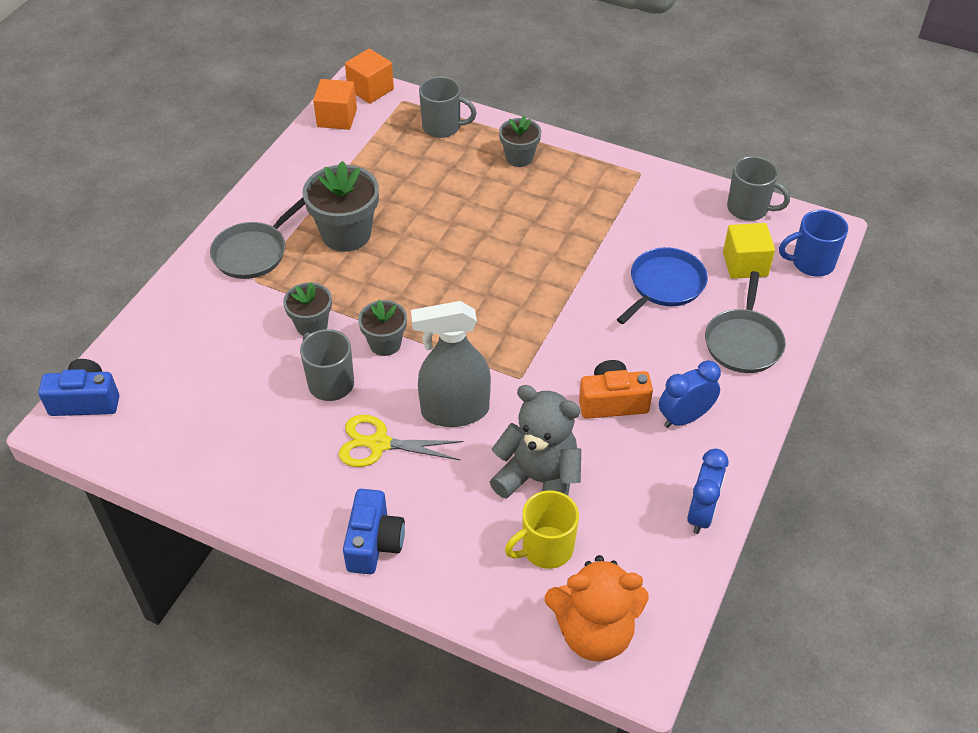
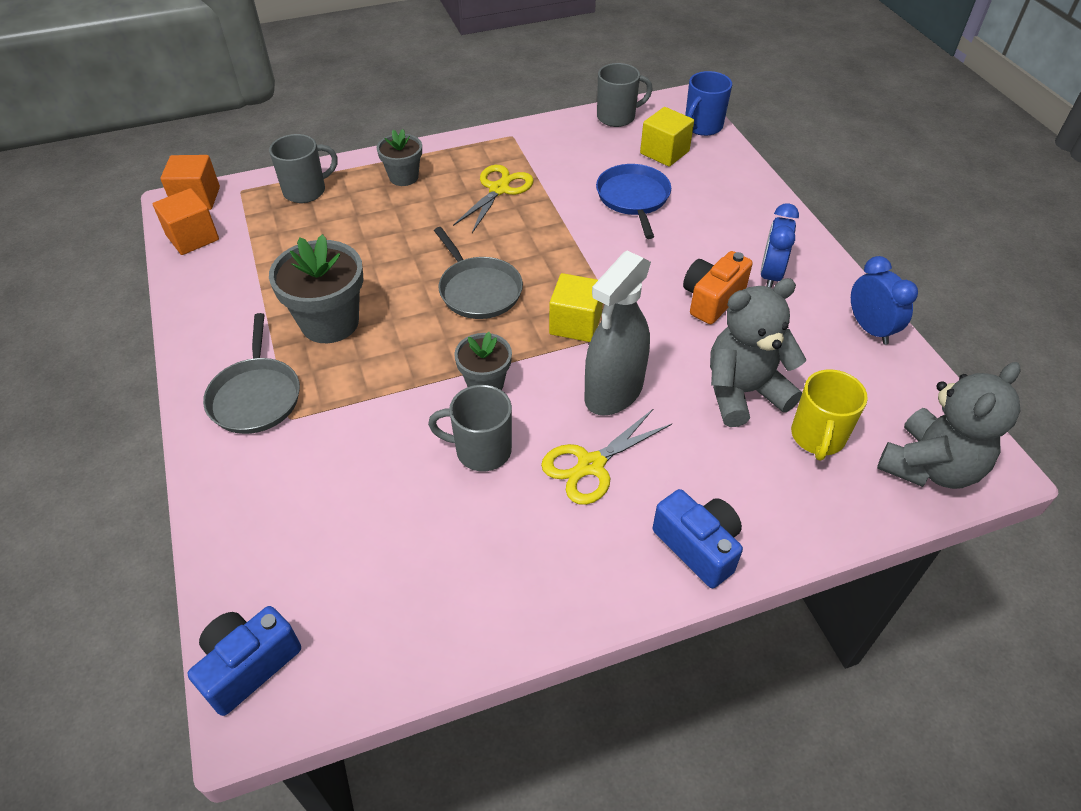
camera: 45 degrees left, 0 degrees up
(312, 325) = (399, 416): grey flower pot -> none
(493, 347) = (575, 323): none -> yellow cube
(573, 211) = (499, 189): none -> yellow scissors
(594, 632) = (929, 467): orange teddy bear -> grey teddy bear
(743, 342) = (734, 201): grey pan -> grey pan (478, 290)

